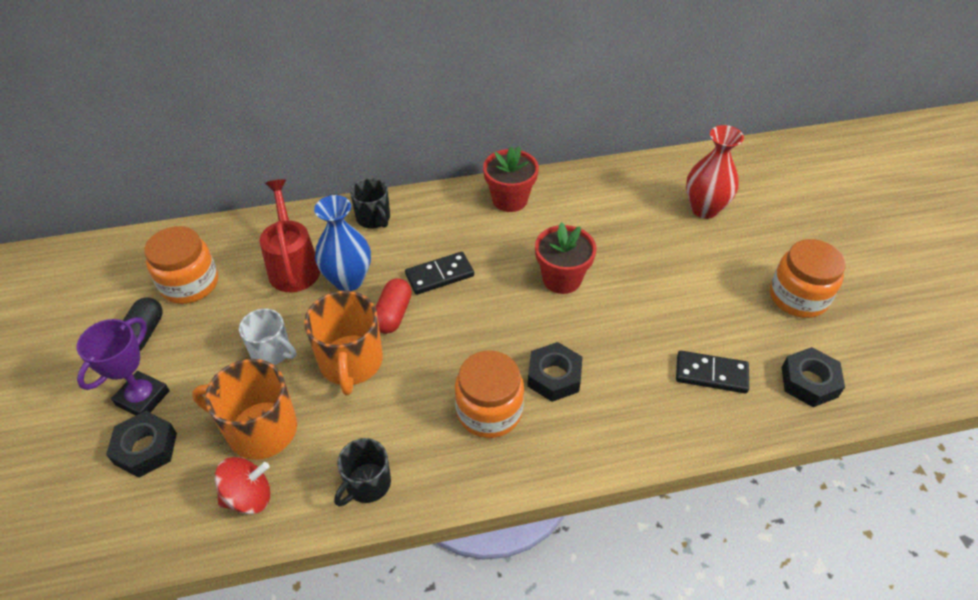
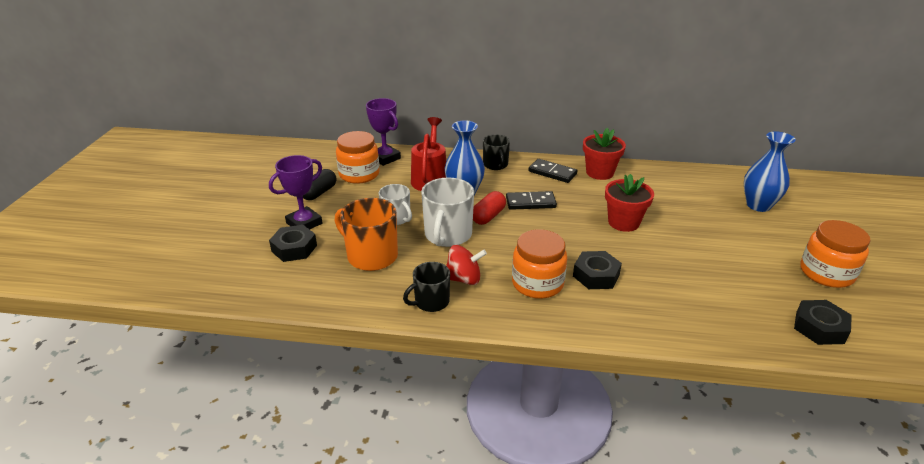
camera: 20 degrees right, 15 degrees down
(216, 243) = (385, 158): none -> purple trophy
(249, 496) = (348, 288): red spinning top -> red spinning top (464, 279)
(351, 362) = (447, 235): orange mug -> white mug
(704, 209) = (758, 205): red vase -> blue vase
(711, 374) = (730, 303): black domino -> black domino (552, 173)

